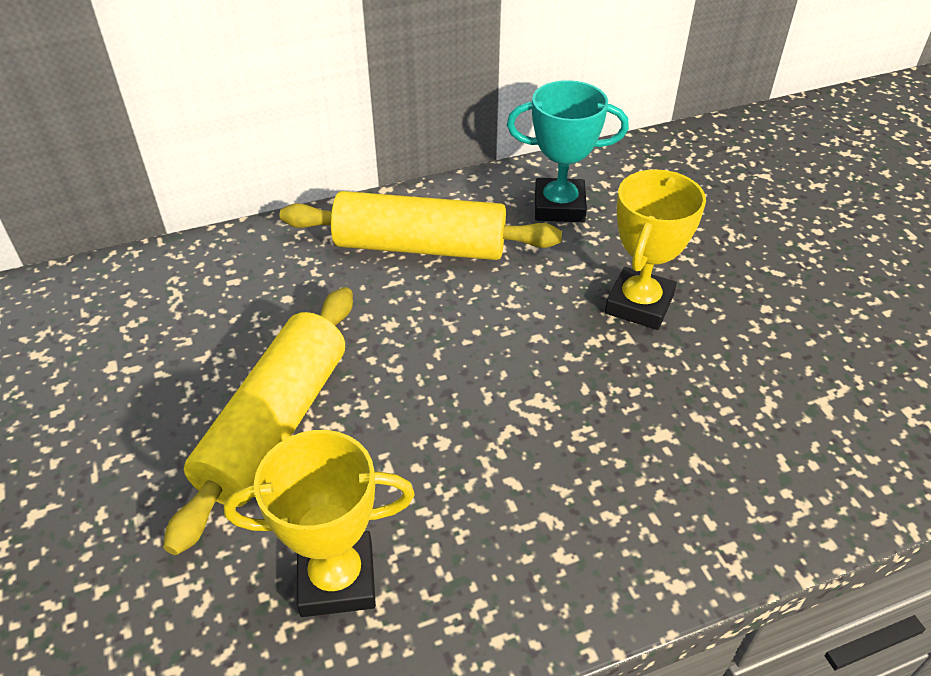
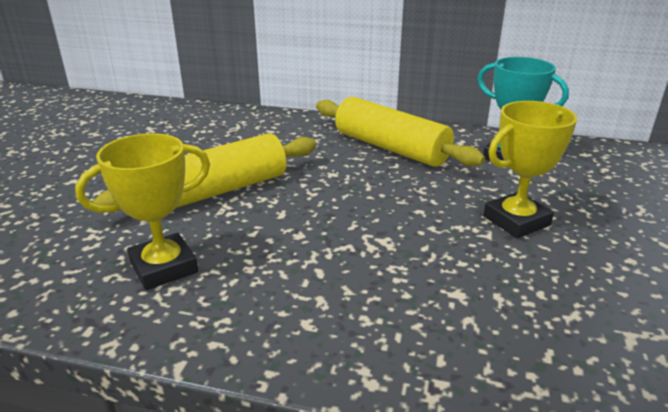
camera: 35 degrees right, 15 degrees down
(337, 579) = (164, 267): yellow trophy -> yellow trophy turned 60 degrees counterclockwise

